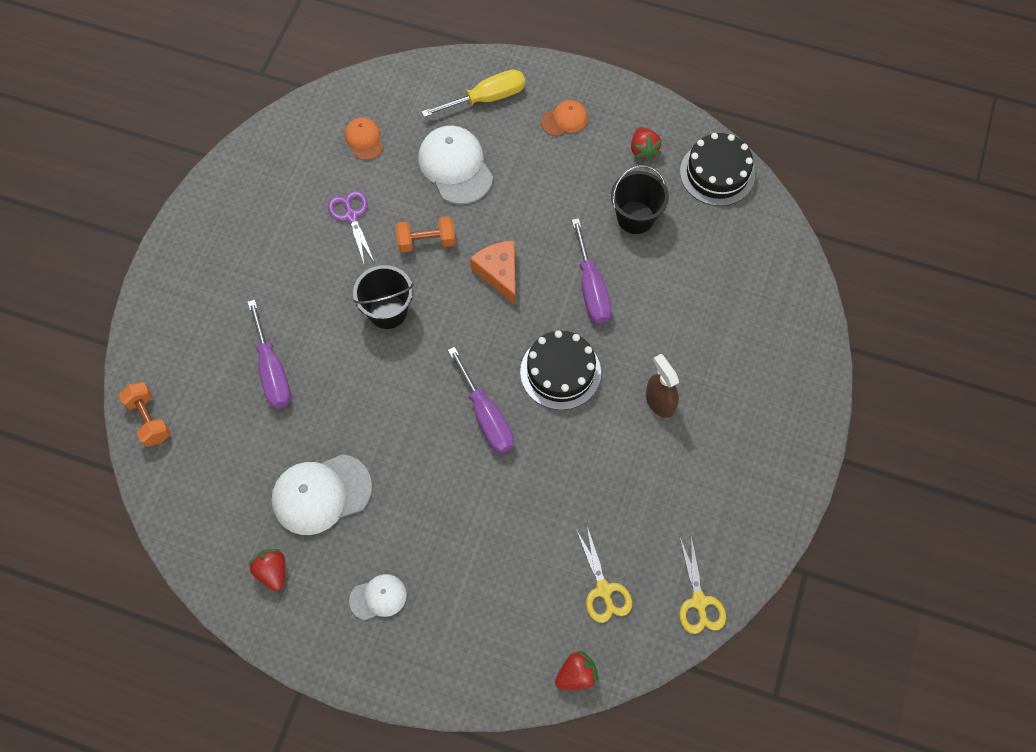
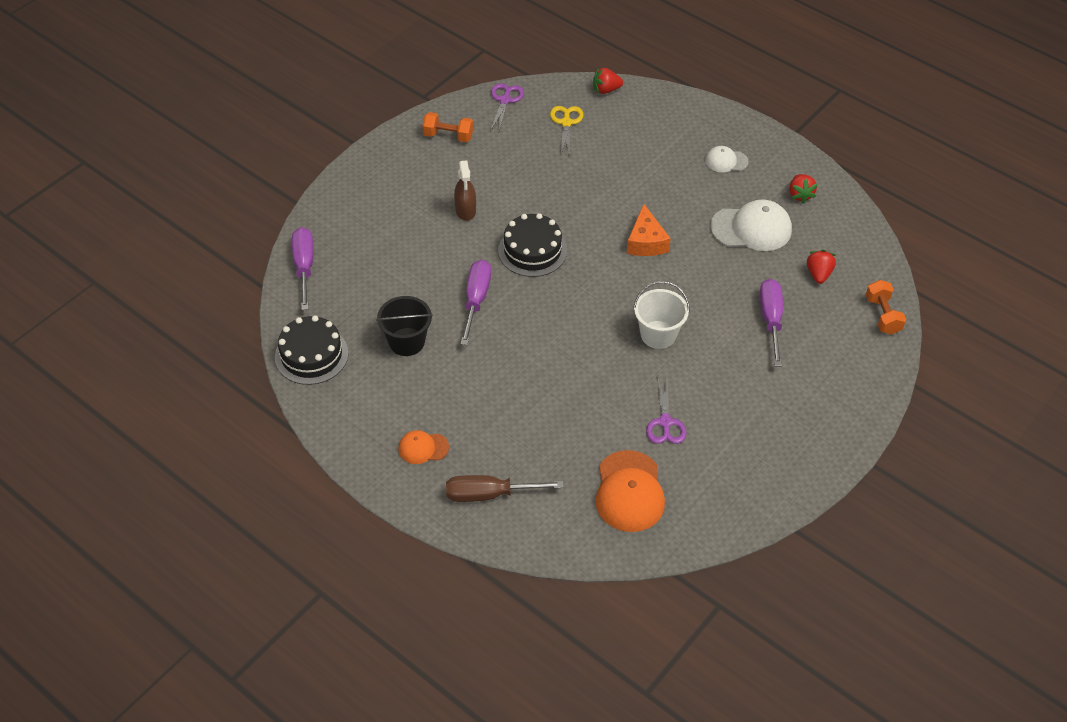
camera: 160 degrees left, 15 degrees down
(364, 140) = (629, 492): orange cap -> orange cap, size x1.82
(387, 311) = (658, 334): black bucket -> white bucket
(426, 241) = (603, 379): orange dumbbell -> orange dumbbell (448, 136)
(455, 166) = (549, 437): white cap -> none
(486, 98) = (489, 494): yellow screwdriver -> brown screwdriver
(486, 416) = (605, 240): purple screwdriver -> purple screwdriver (304, 267)
(499, 273) = (549, 334): orange cheese -> orange cheese (646, 242)
(643, 150) = (365, 396): red strawberry -> red strawberry (818, 274)
(699, 601) = (505, 100): yellow scissors -> purple scissors

